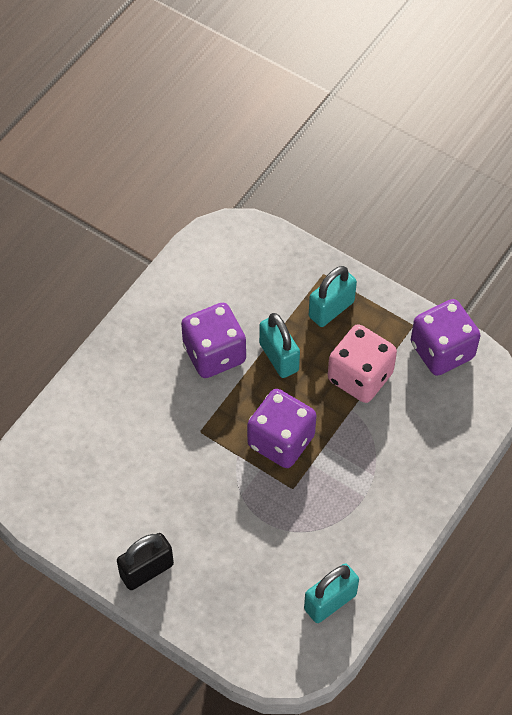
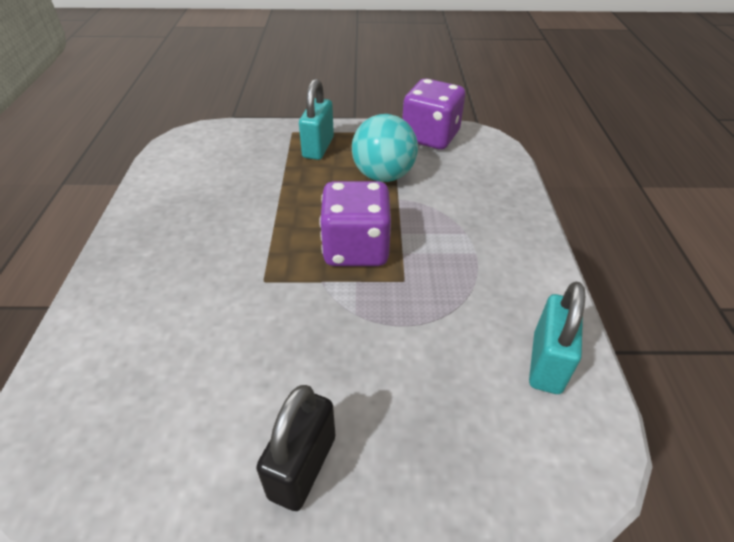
camera: 35 degrees left, 15 degrees down
(214, 353) = (232, 215): purple dice -> none
(279, 357) = (299, 192): turquoise padlock -> none
(360, 376) = (383, 176): pink dice -> turquoise ball

